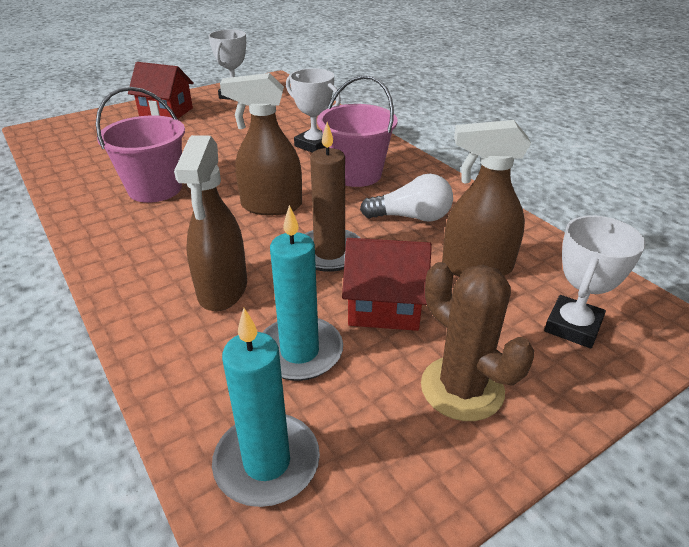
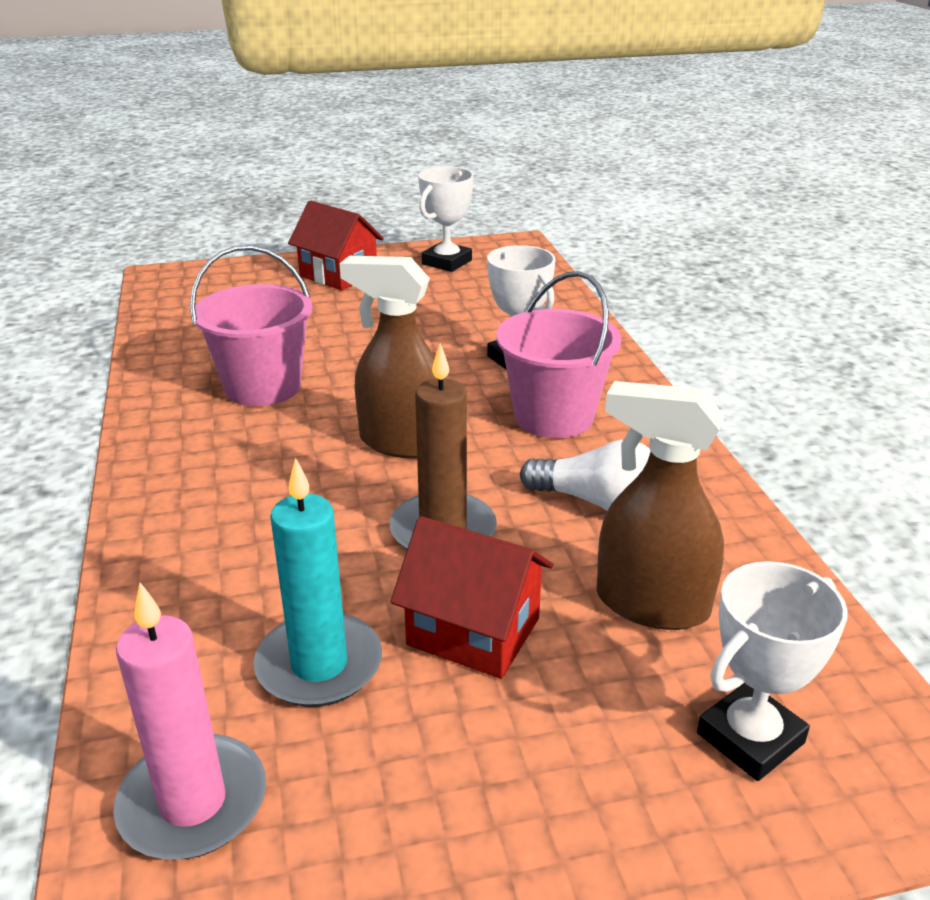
camera: 20 degrees right, 5 degrees down
(222, 290) = (269, 551): brown spray bottle -> none
(267, 462) = (193, 802): turquoise candle -> pink candle
(462, 388) = (513, 783): brown cactus -> none

